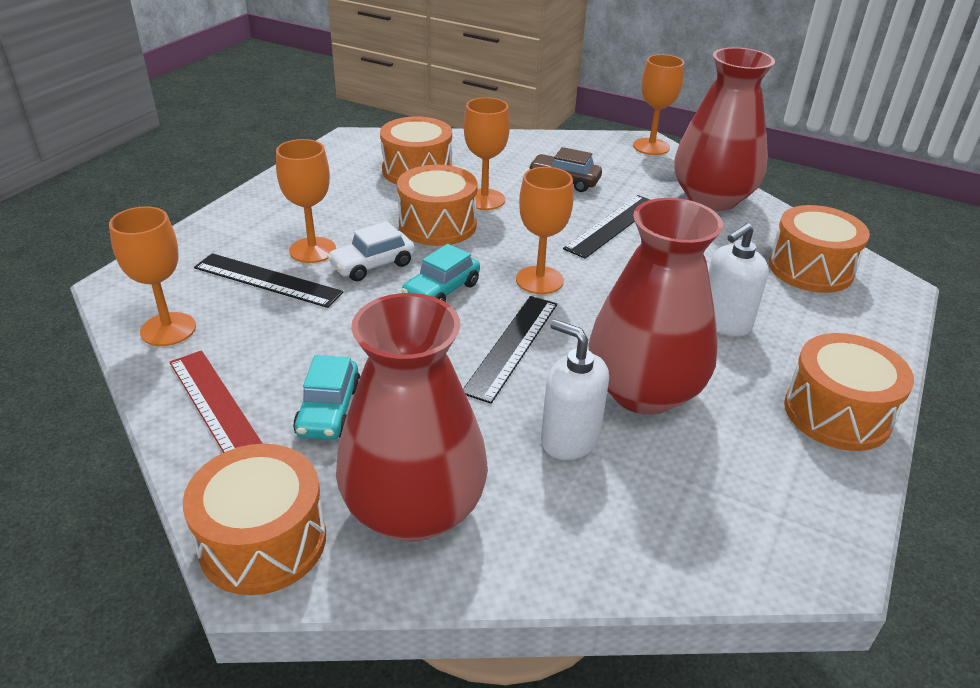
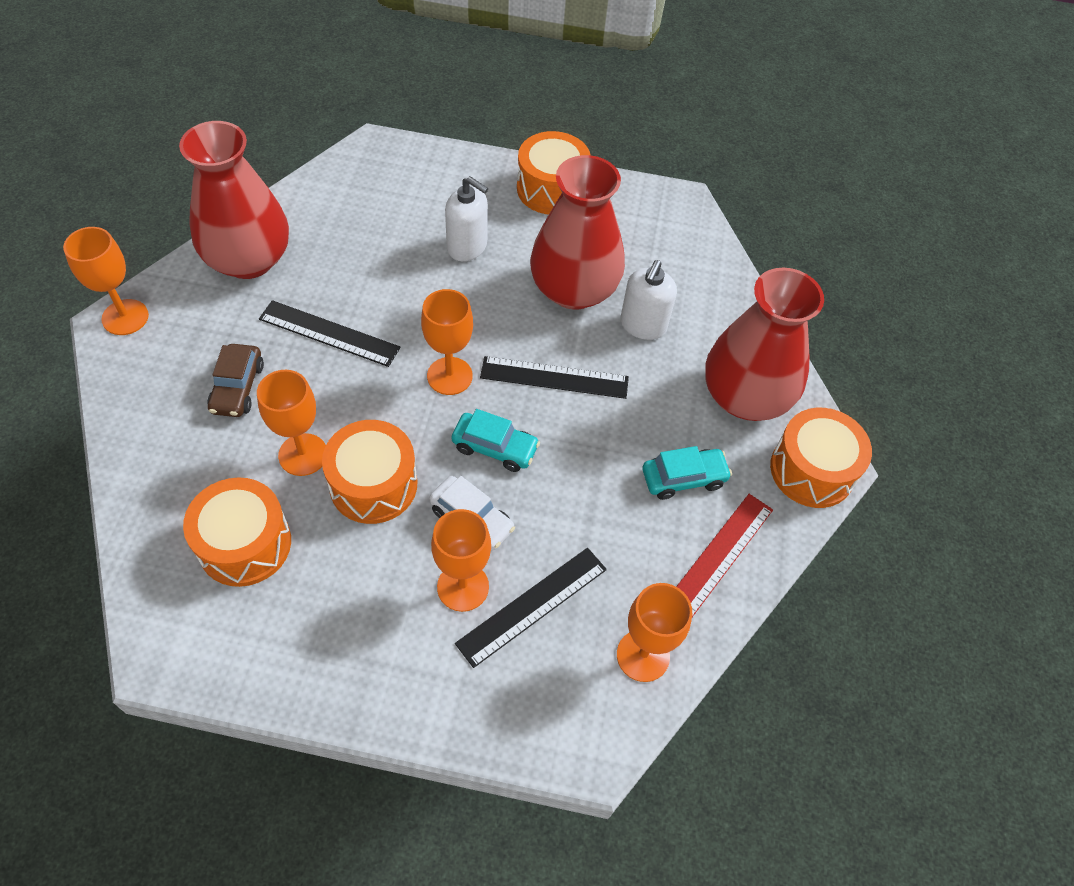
camera: 110 degrees left, 20 degrees up
(267, 280) = (532, 605): black ruler -> black ruler turned 45 degrees clockwise
(810, 269) = (365, 193): orange drum -> none

